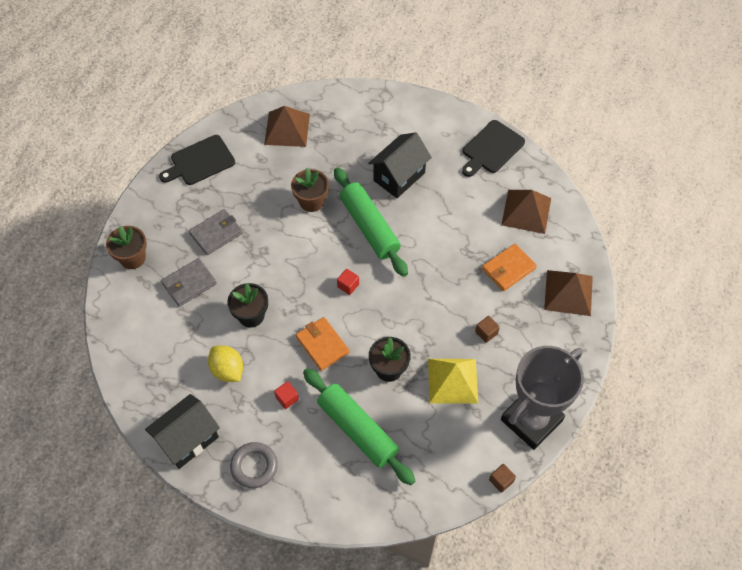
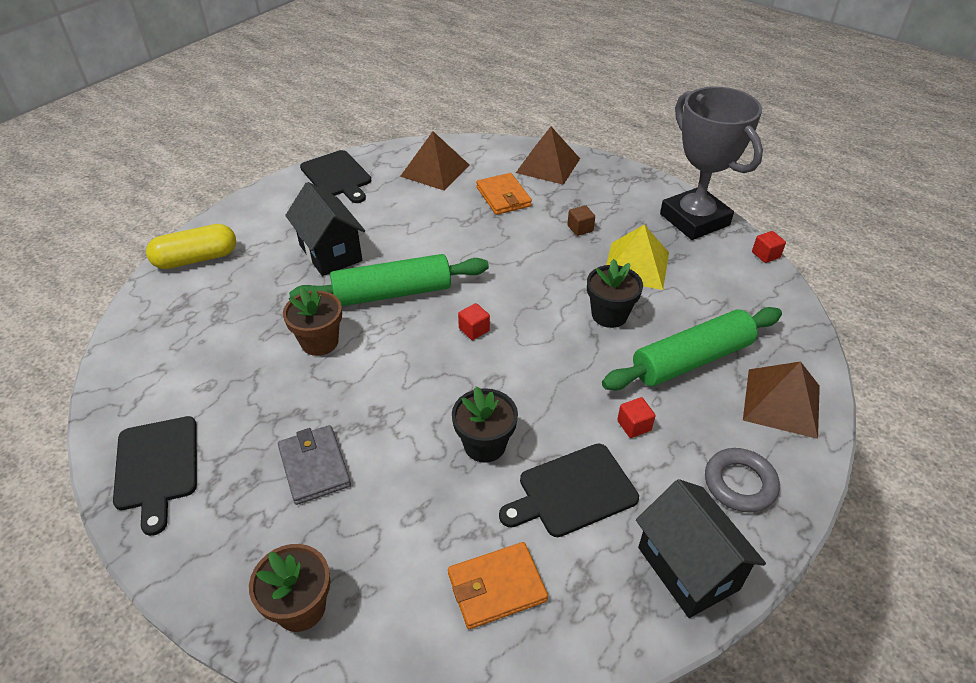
camera: 75 degrees left, 15 degrees down
(189, 284) = (394, 521): grey wallet -> none
(227, 370) = (572, 491): yellow lemon -> black cutting board
(287, 129) = (174, 346): brown pyramid -> brown pyramid (781, 402)
(322, 345) = (558, 372): orange wallet -> orange wallet (497, 587)
(367, 104) = (196, 259): none -> yellow capsule
(501, 481) = (765, 255): brown cube -> red cube

